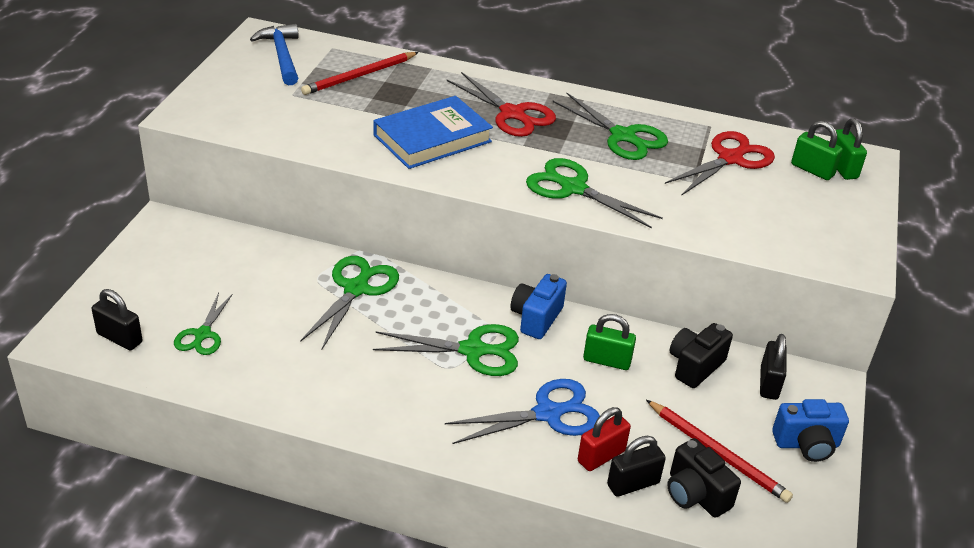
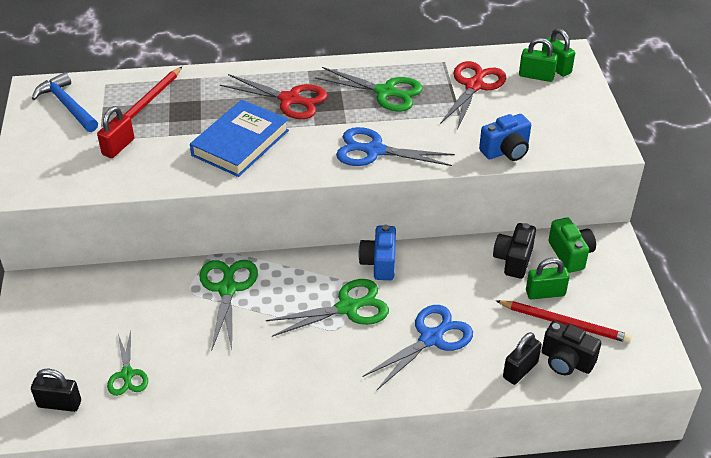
camera: 20 degrees left, 5 degrees up
(572, 188) = (374, 150): green scissors -> blue scissors
(601, 456) = (487, 357): red padlock -> red padlock (118, 147)
(607, 361) = (449, 279): green padlock -> green padlock (545, 293)
(769, 383) = (570, 254): black padlock -> green camera
(806, 444) = (619, 293): blue camera -> blue camera (506, 151)

